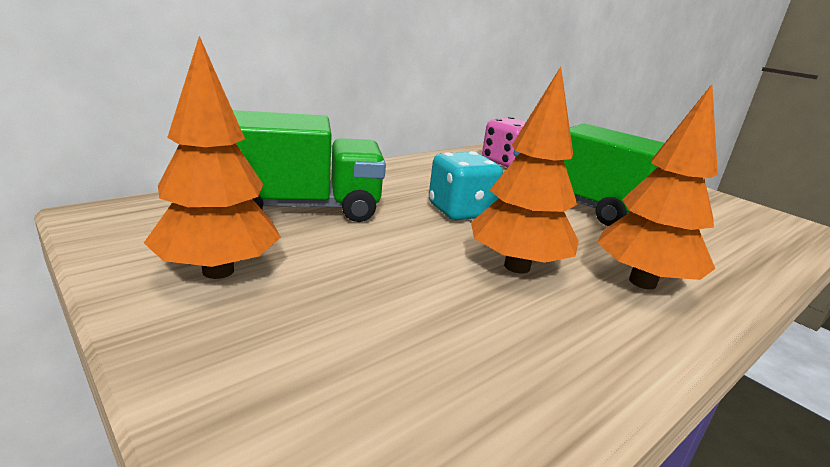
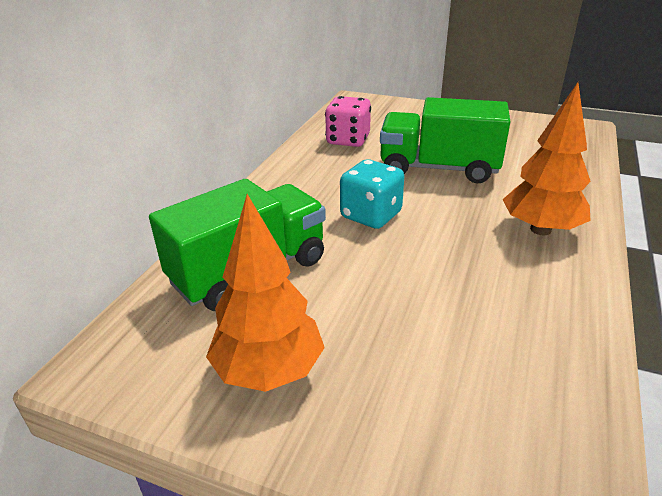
camera: 25 degrees left, 10 degrees up
(517, 266) = (459, 254): orange tree -> none

